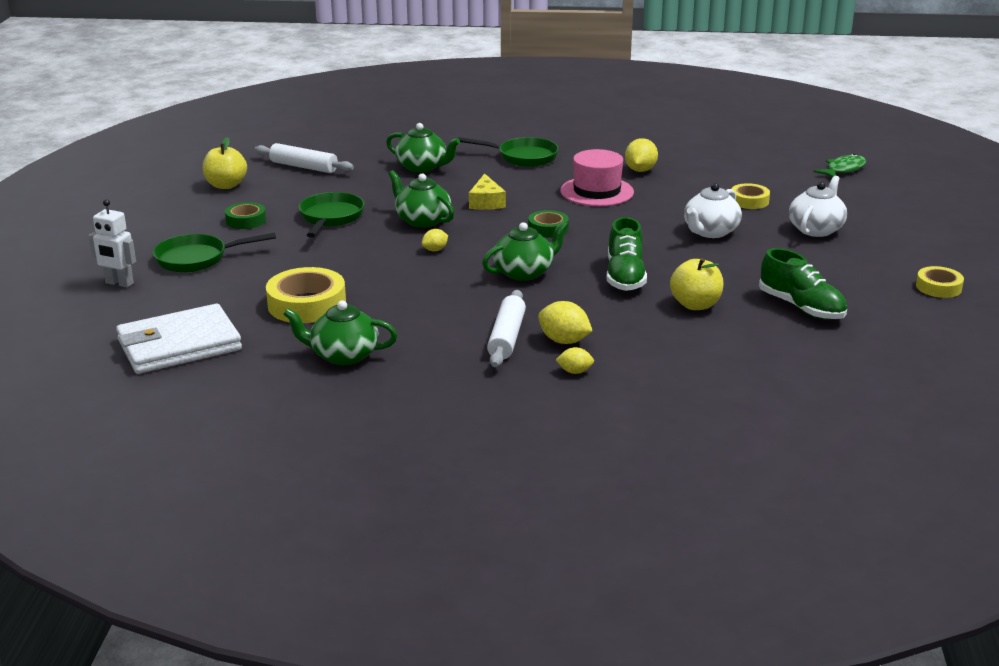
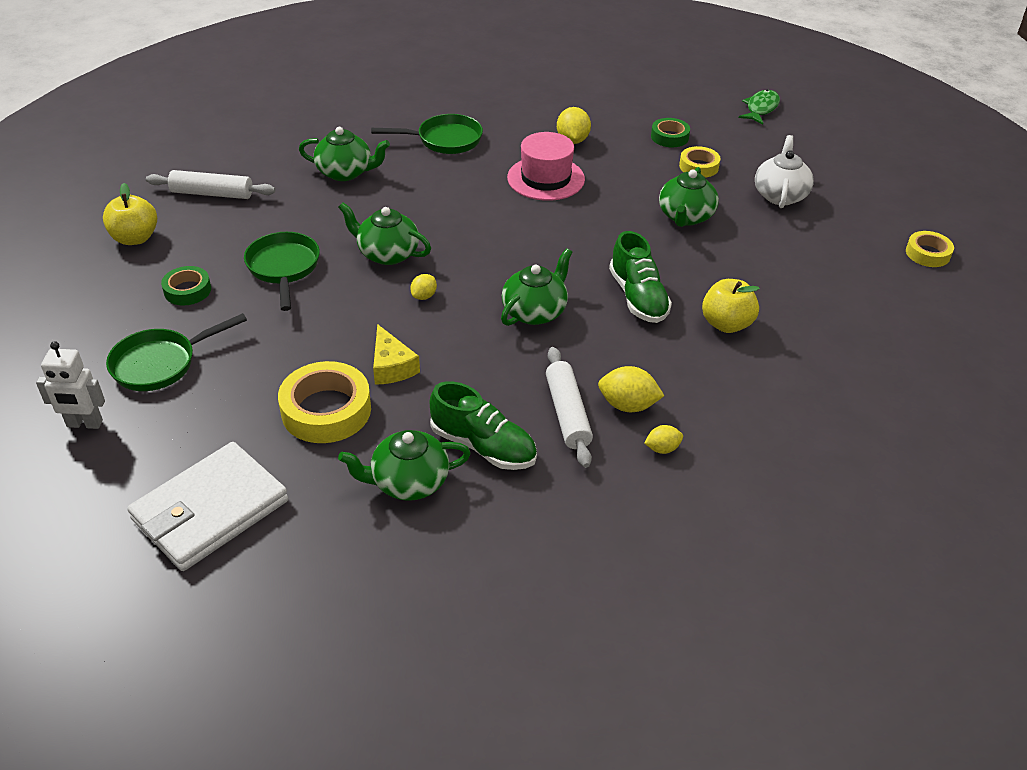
camera: 20 degrees left, 15 degrees up
(486, 202) = (441, 213): yellow cheese -> yellow cheese (391, 366)
(548, 229) = (525, 242): green tape -> green tape (669, 137)
(710, 232) = (685, 217): white teapot -> green teapot
(801, 307) = (824, 307): green shoe -> green shoe (483, 446)

